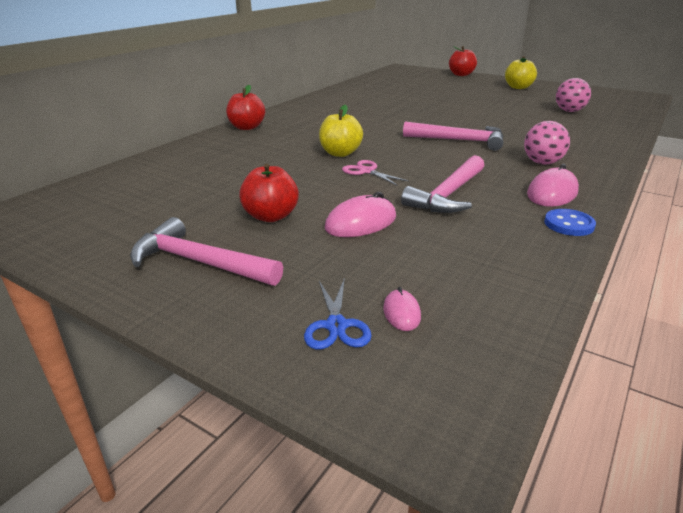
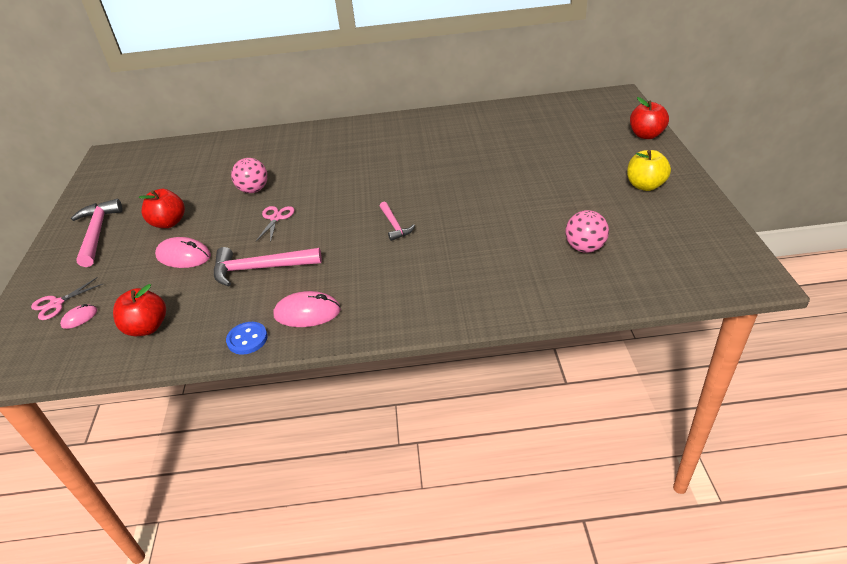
camera: 55 degrees right, 10 degrees up
(247, 127) = (319, 132): red apple -> red apple (147, 327)
(336, 325) = (56, 304): blue scissors -> pink scissors
(340, 153) = (303, 191): yellow apple -> none
(459, 141) = (394, 225): pink hammer -> pink hammer, size x0.58
(542, 163) = (379, 285): pink ball -> pink ball (253, 190)

